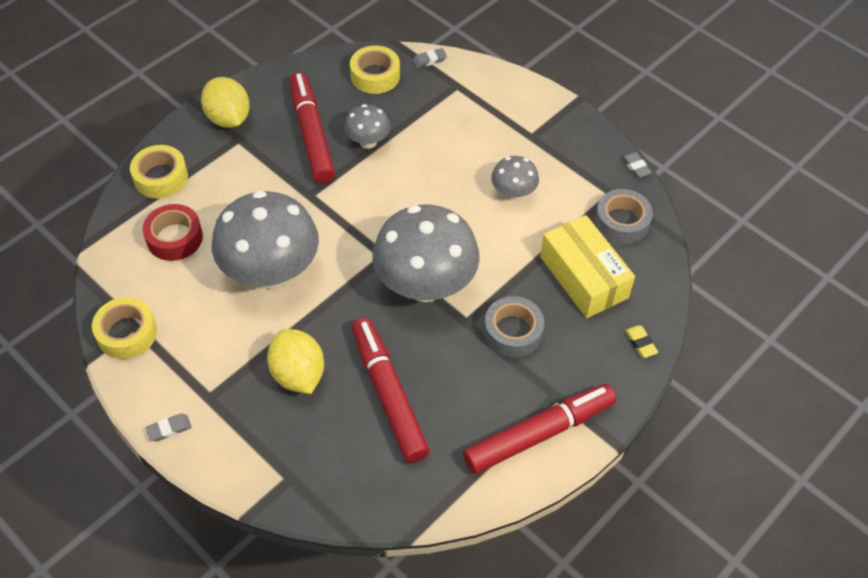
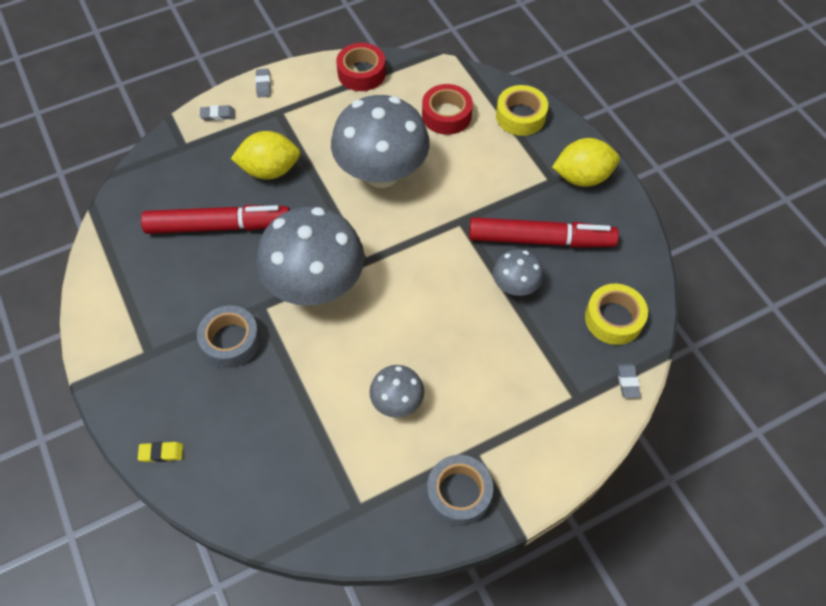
camera: 110 degrees right, 5 degrees up
(127, 333) = (361, 73): yellow tape -> red tape
(539, 433) = (121, 326): red marker -> none
(583, 277) = (262, 430): yellow box -> none
(621, 222) = (314, 501): grey tape -> grey tape (459, 493)
(635, 167) = (387, 555): grey eraser -> grey eraser (218, 115)

